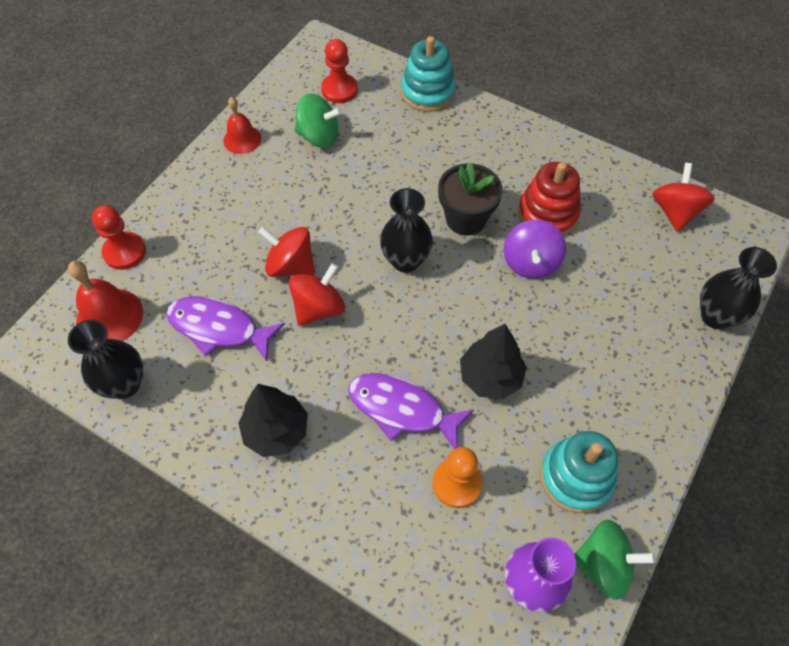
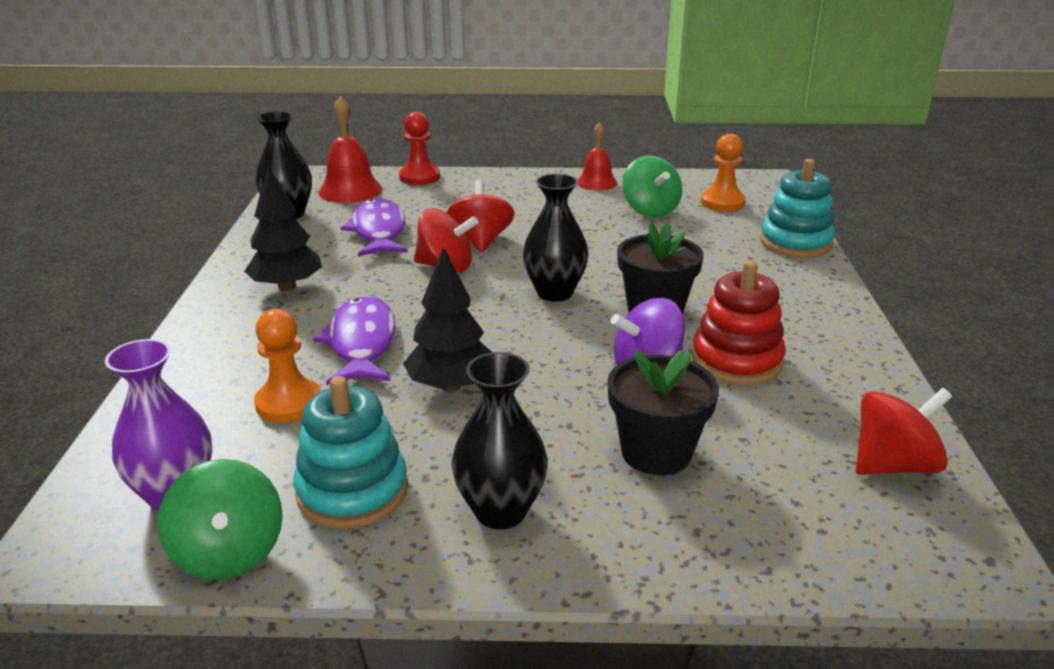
camera: 60 degrees right, 30 degrees down
(339, 90) = (722, 202): red pawn -> orange pawn
(615, 306) = (656, 452): none -> black flower pot
(715, 316) = (750, 560): black vase -> black vase (500, 511)

